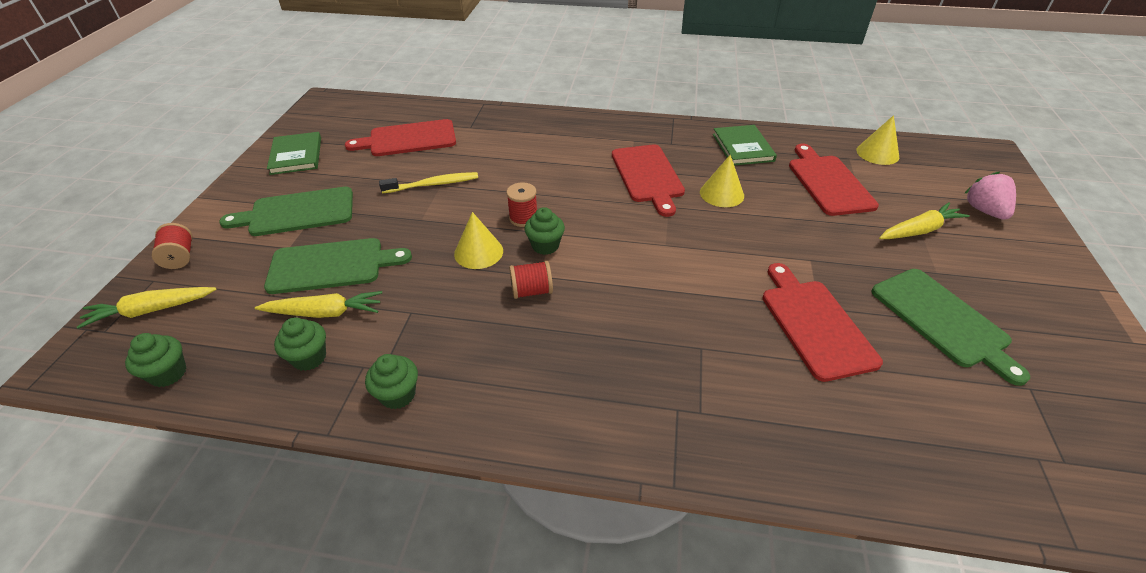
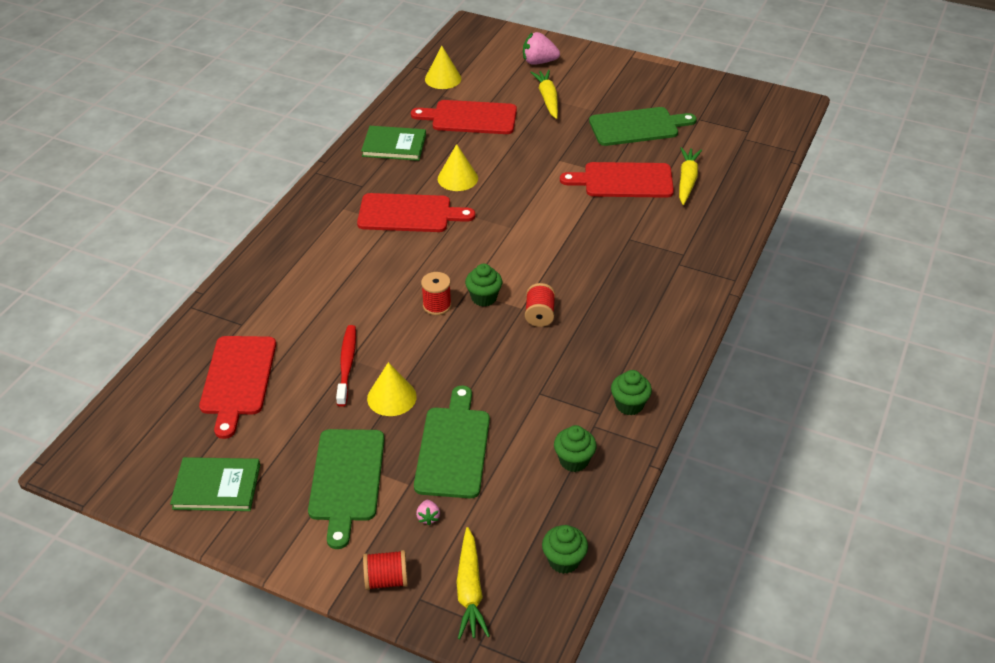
camera: 75 degrees left, 0 degrees up
(246, 267) = (428, 517): none -> pink strawberry
(325, 312) = (520, 451): yellow carrot -> yellow carrot (687, 180)
(433, 184) = (347, 364): yellow toothbrush -> red toothbrush
(478, 252) = (475, 342): yellow cone -> yellow cone (391, 397)

